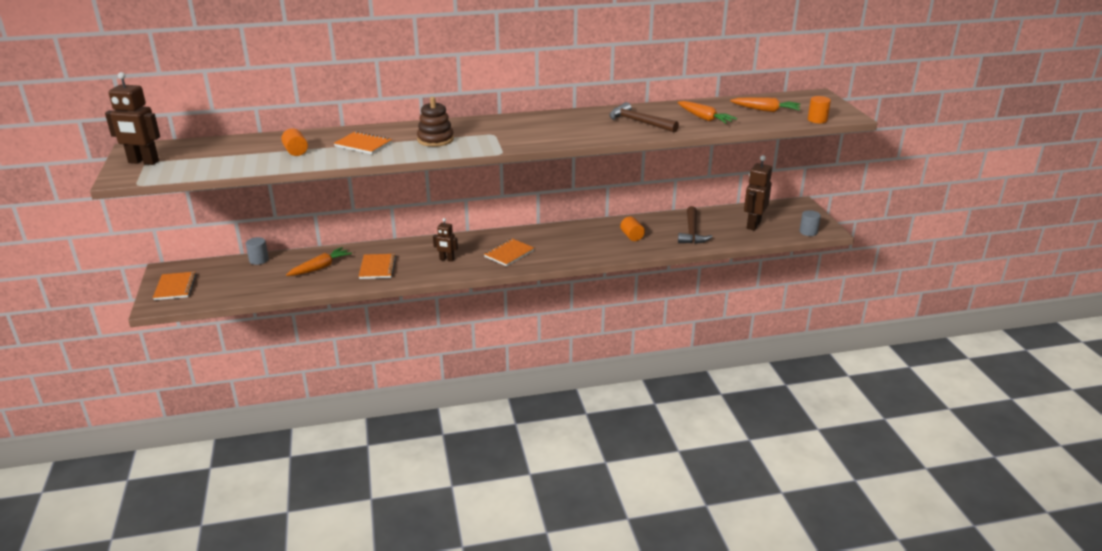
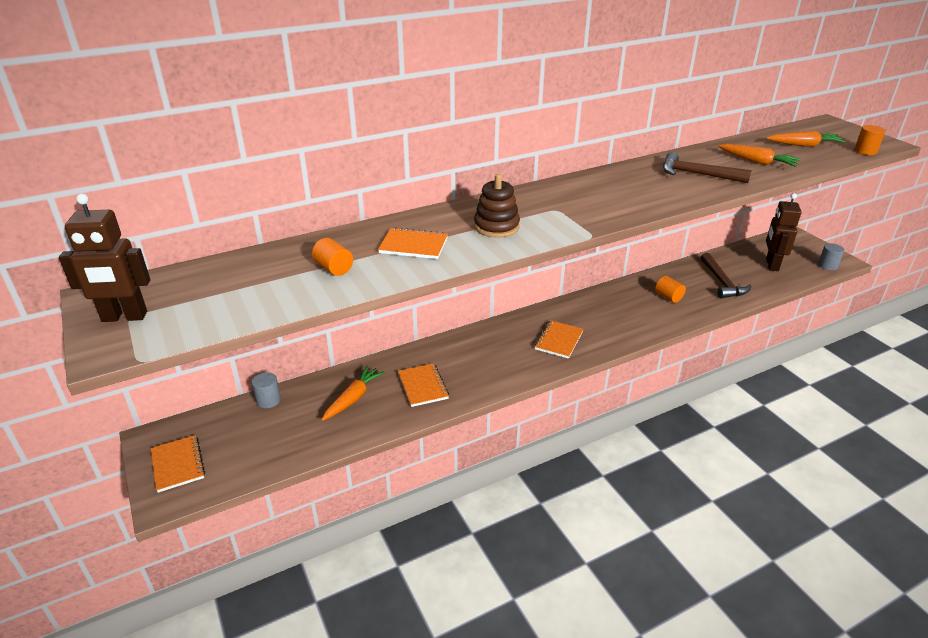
camera: 15 degrees left, 5 degrees up
(446, 259) = (495, 360): brown robot -> none

